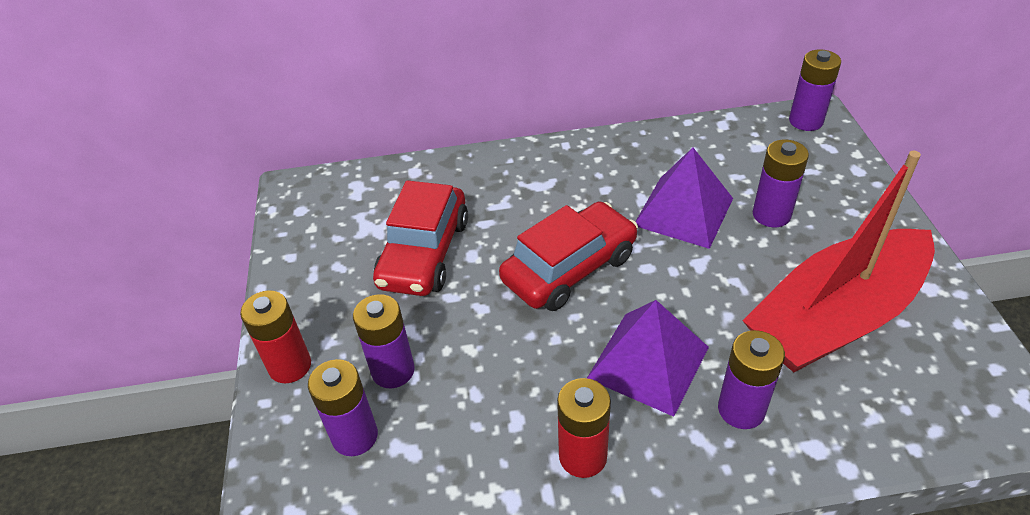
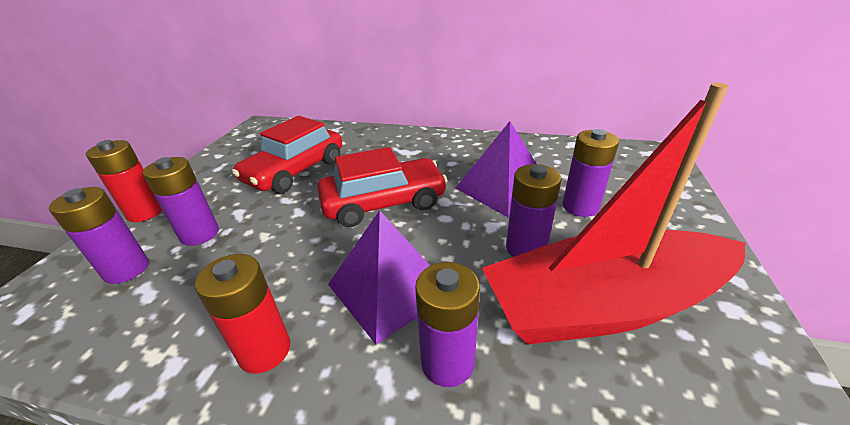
camera: 20 degrees right, 10 degrees down
(806, 121) = (646, 153): purple battery -> purple battery (525, 248)

